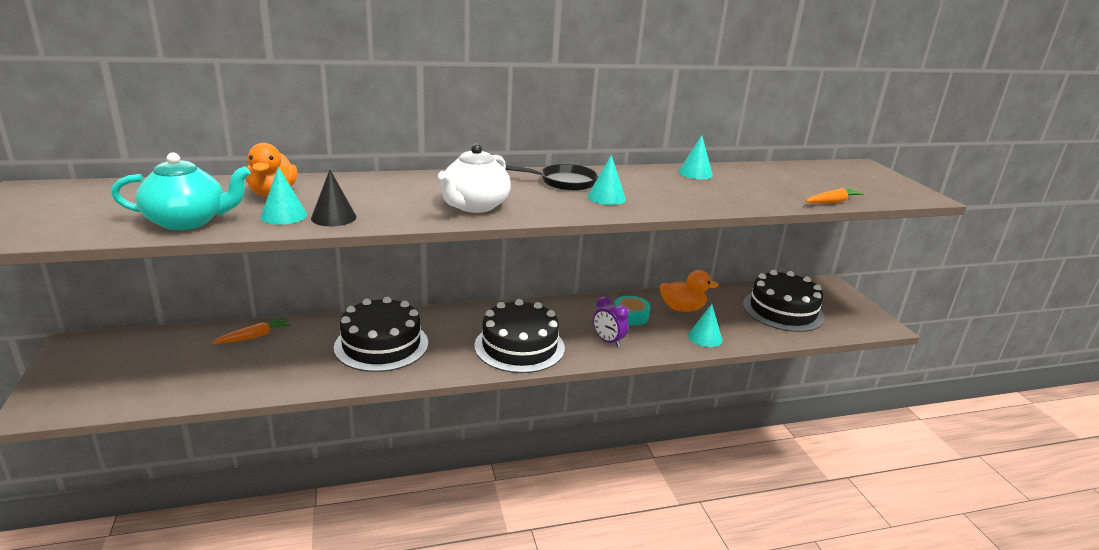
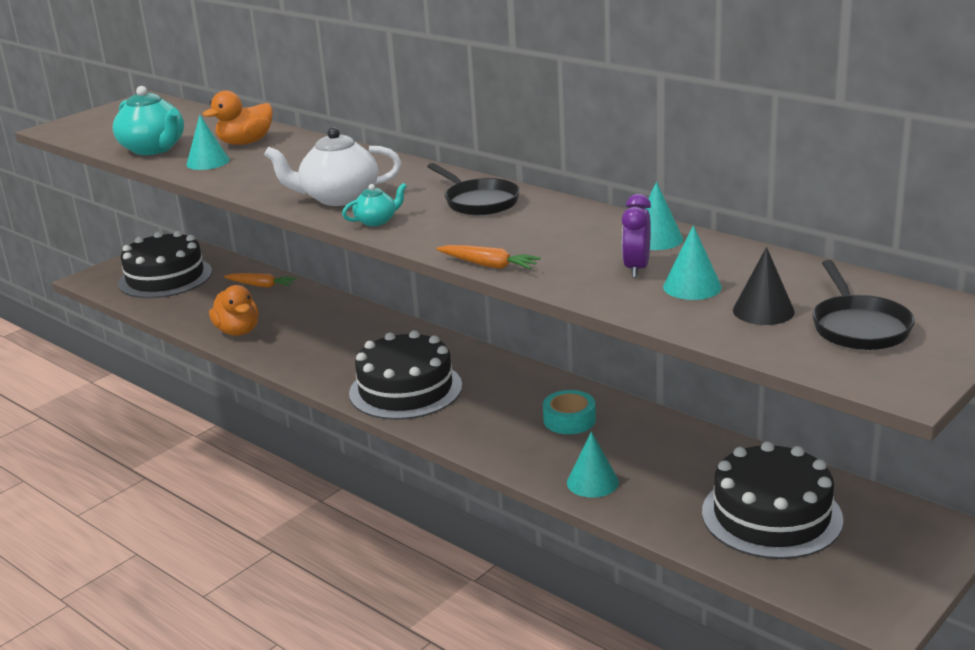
camera: 60 degrees right, 0 degrees up
(333, 217) = (229, 174): black cone -> black cone (763, 311)
(381, 345) = (318, 333): black cake -> black cake (165, 277)
(543, 210) = (376, 221): none -> turquoise teapot
(606, 197) = (468, 230): turquoise cone -> turquoise cone (692, 287)
(608, 341) = (488, 428): purple clock -> purple clock (636, 269)
(682, 308) = (645, 444): orange duck -> orange duck (238, 331)
(832, 202) = (714, 332): orange carrot -> orange carrot (488, 265)
(855, 182) = (858, 327): none -> black pan

